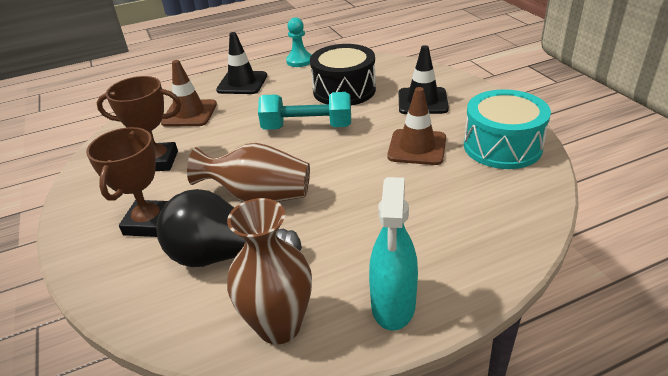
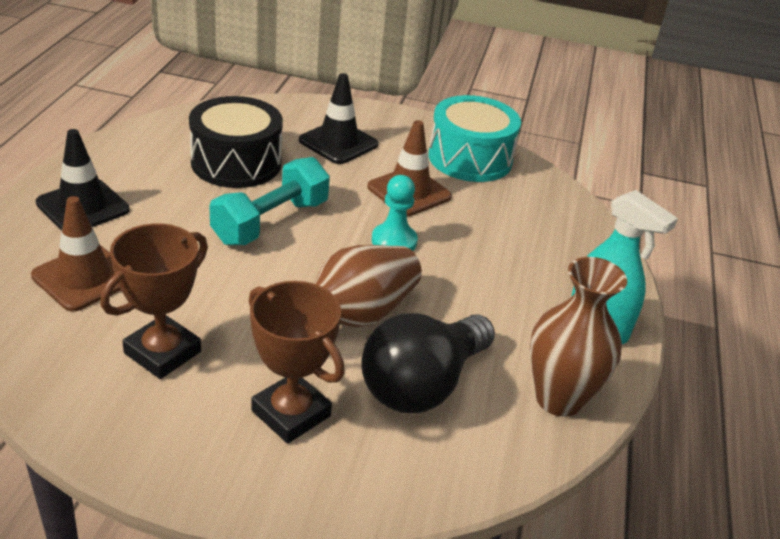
camera: 60 degrees left, 0 degrees up
(299, 61) = (110, 147): turquoise pawn -> turquoise pawn (394, 241)

